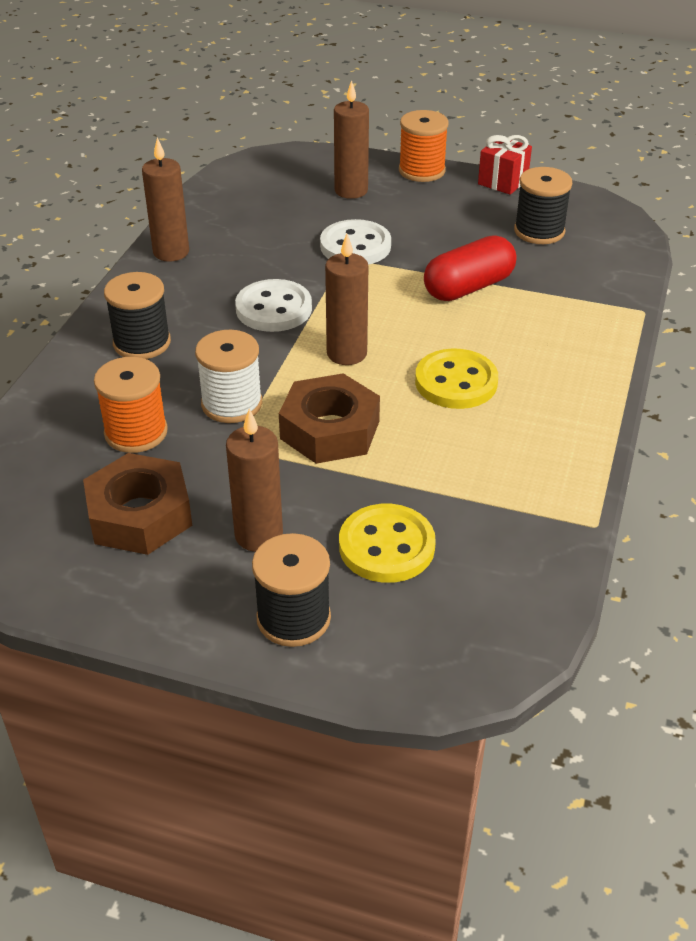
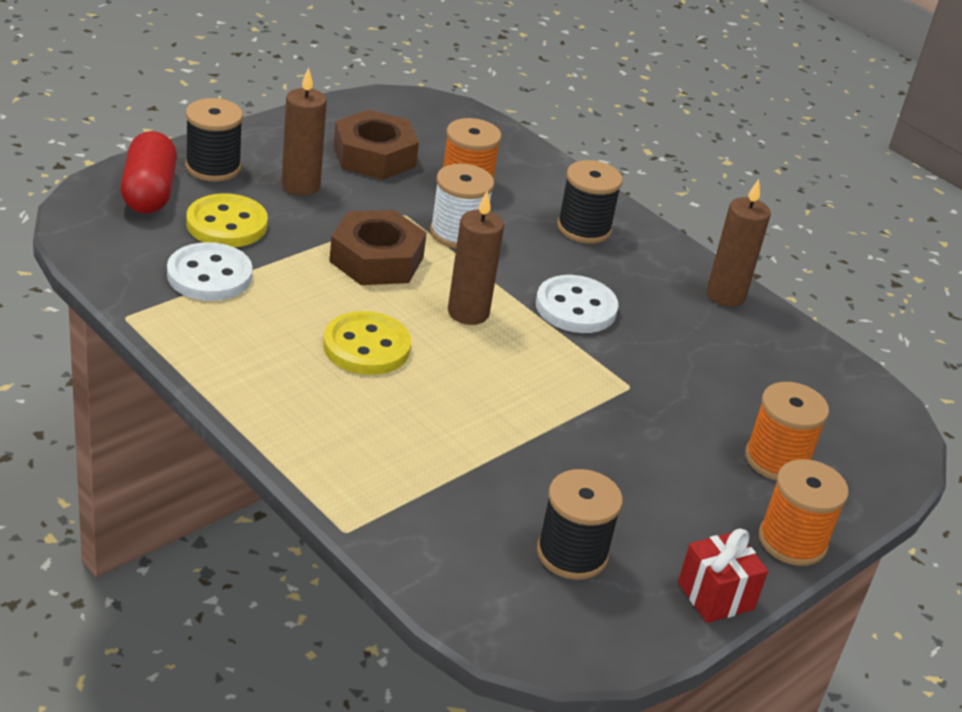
camera: 115 degrees right, 5 degrees down
(351, 191) = (776, 459): brown candle -> orange spool
(355, 246) = (649, 404): white button -> white button (209, 275)
(468, 287) = (505, 435): red capsule -> red capsule (149, 192)

